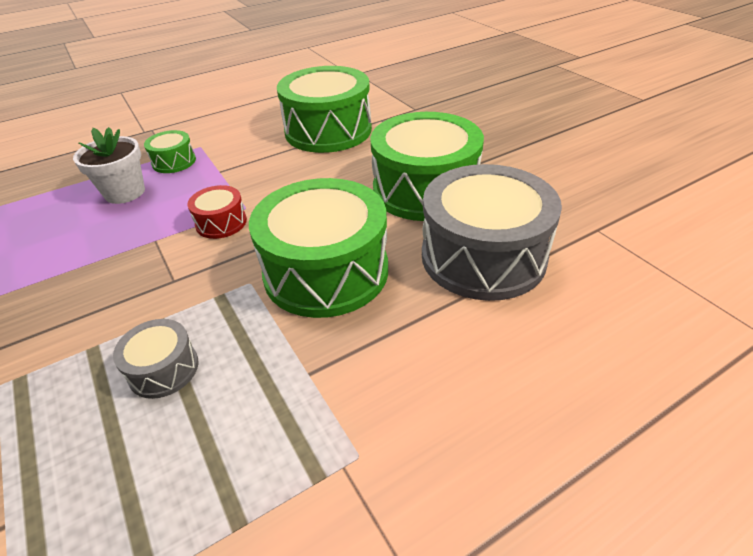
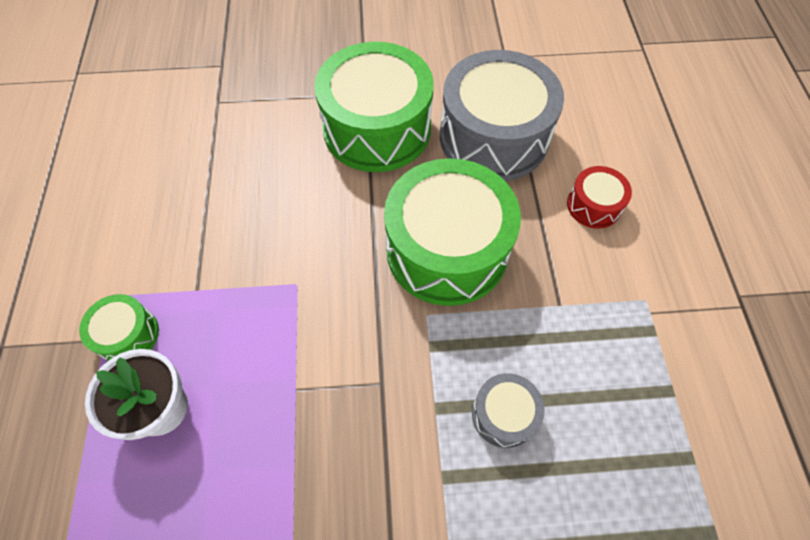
camera: 65 degrees left, 20 degrees up
(221, 223) = (309, 314): red drum -> red drum (593, 205)
(328, 131) = (197, 155): green drum -> none

